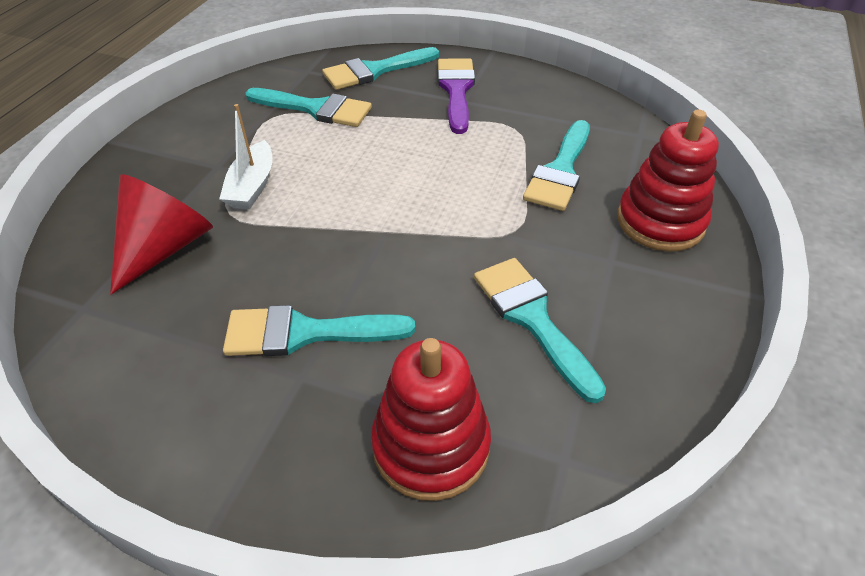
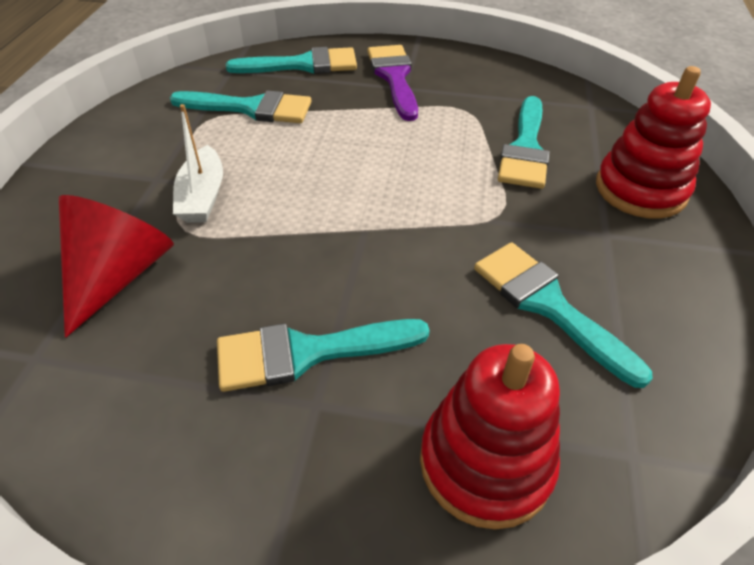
camera: 10 degrees left, 0 degrees up
(374, 71) = (303, 65): turquoise brush -> turquoise brush turned 150 degrees counterclockwise

